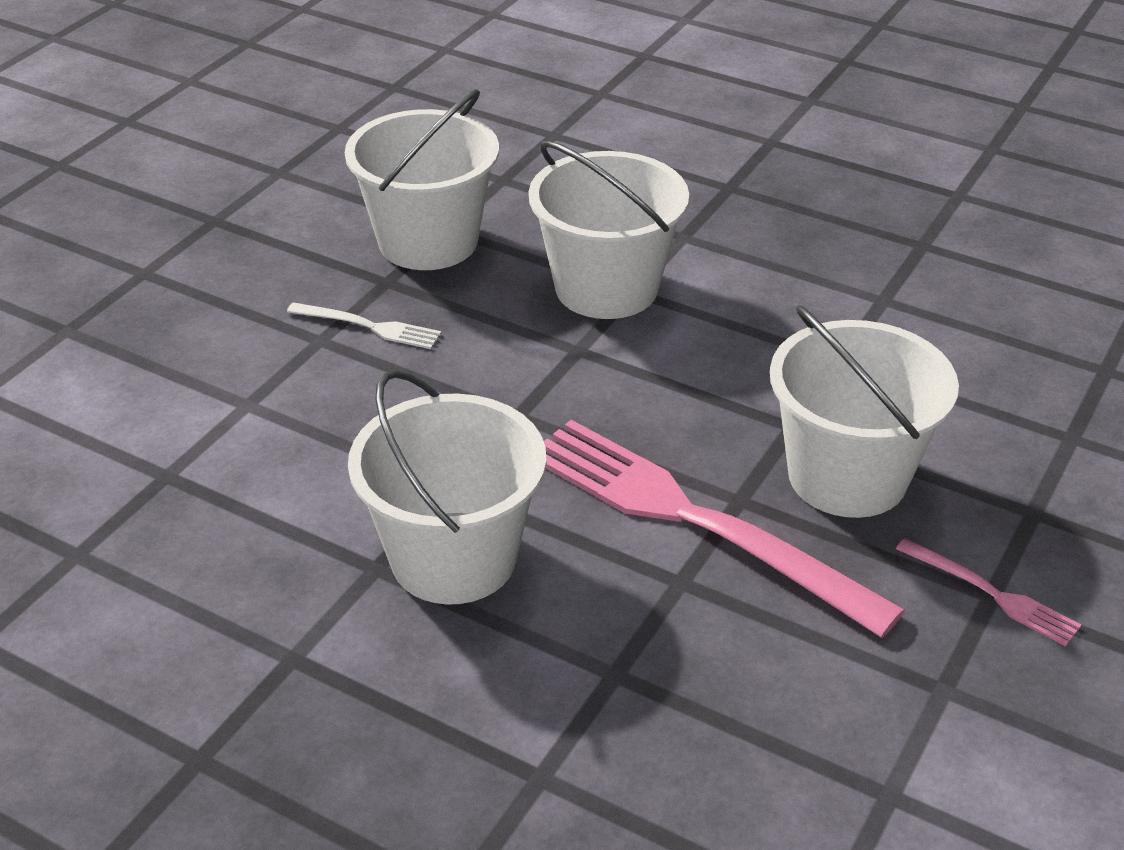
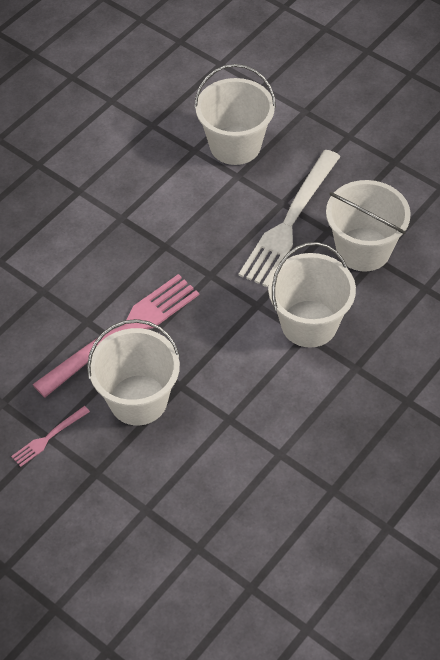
camera: 100 degrees right, 15 degrees up
(368, 326) = (290, 221): white fork -> white fork, size x2.26
(454, 558) = (120, 244): white bucket -> white bucket (235, 145)

